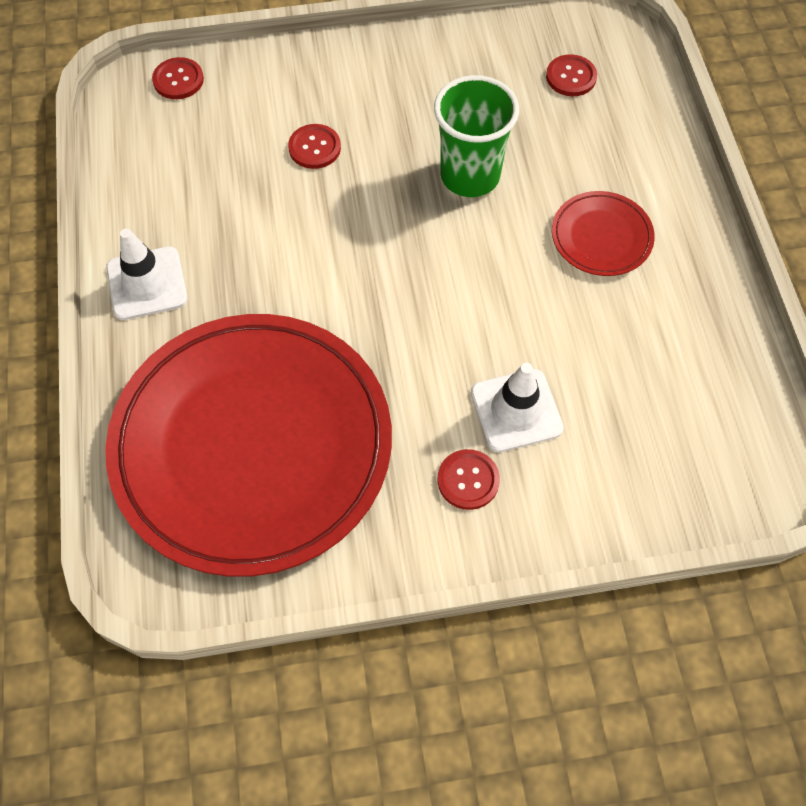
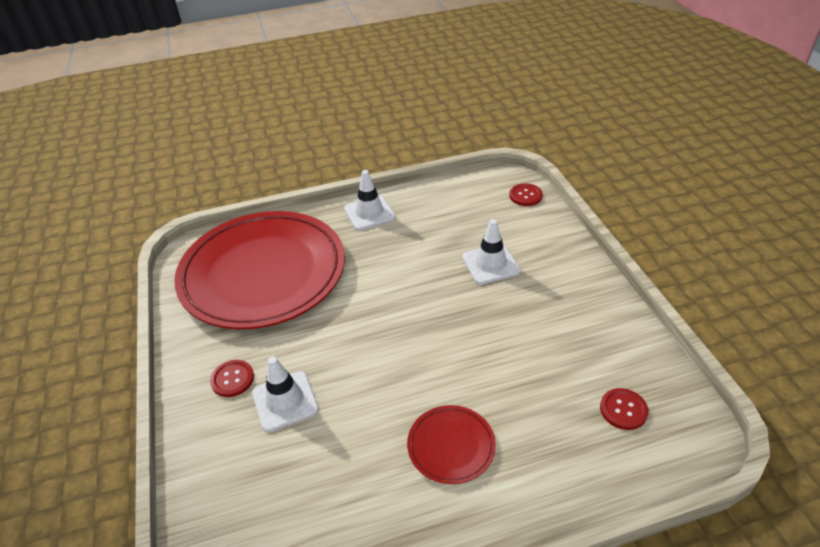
camera: 85 degrees right, 20 degrees down
(314, 148) = (490, 264): red button -> white traffic cone
(470, 176) = (490, 351): green cup -> none

